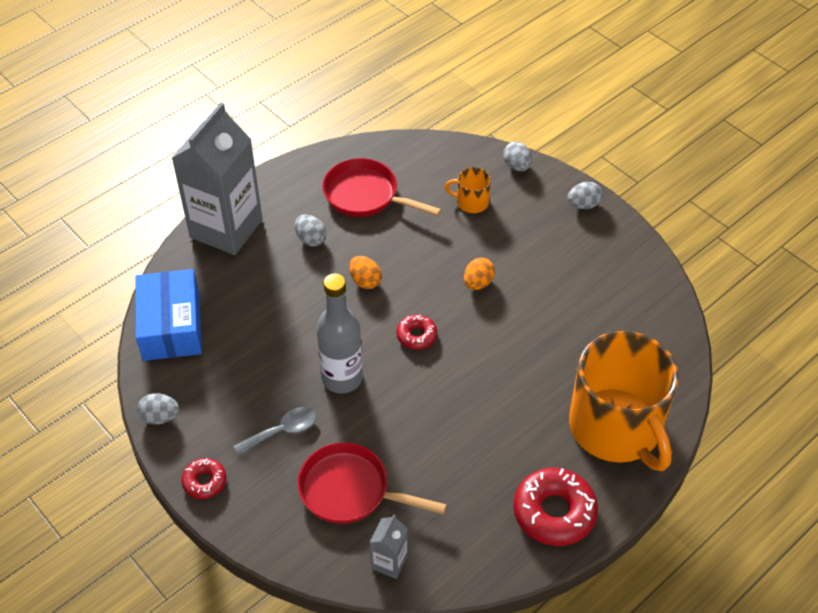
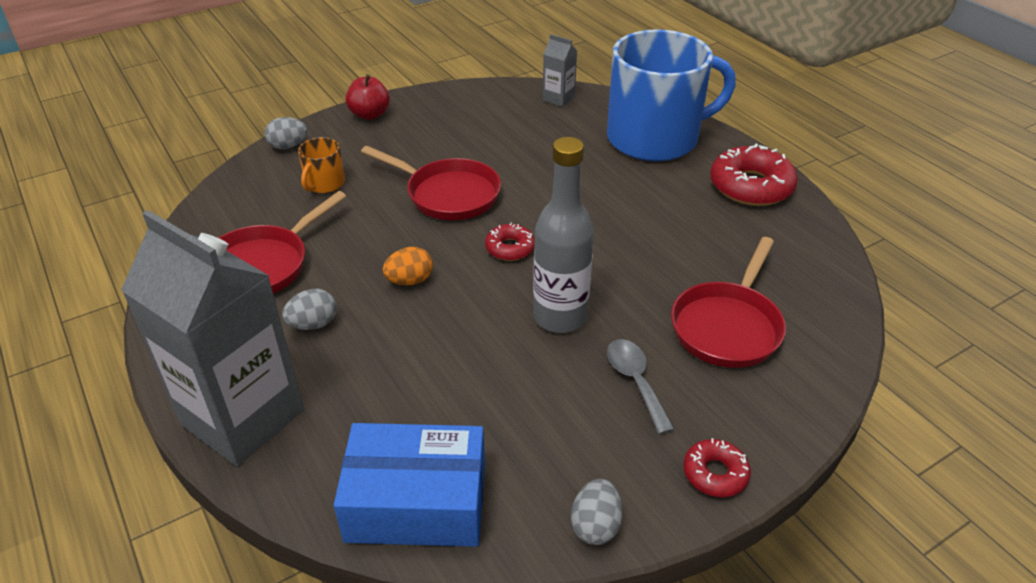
camera: 80 degrees left, 10 degrees down
(389, 562) = (822, 304): grey carton -> grey carton (558, 98)
(478, 283) = (448, 194): orange egg -> red pan
(583, 205) = (369, 114): grey egg -> red apple
(616, 427) = (655, 138): orange mug -> blue mug

